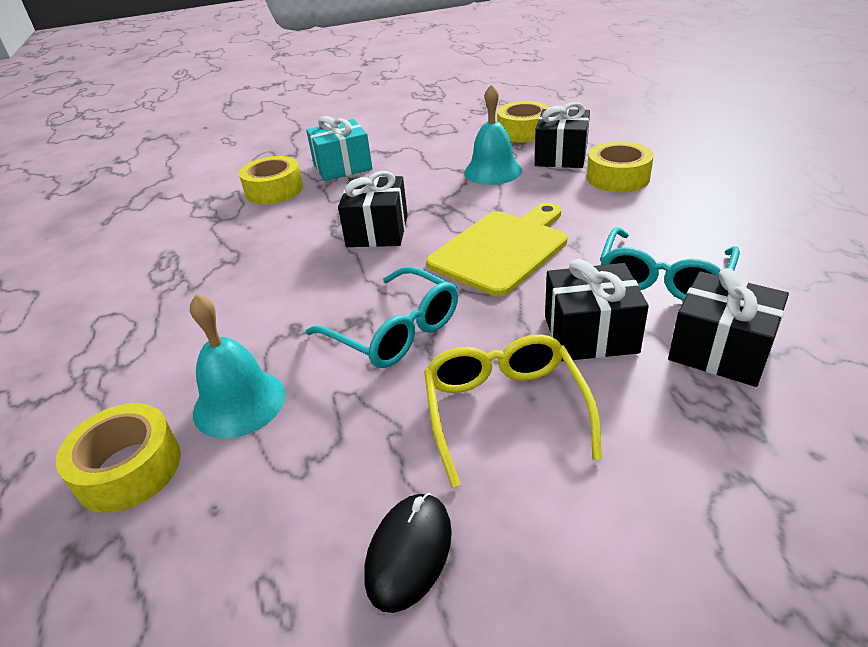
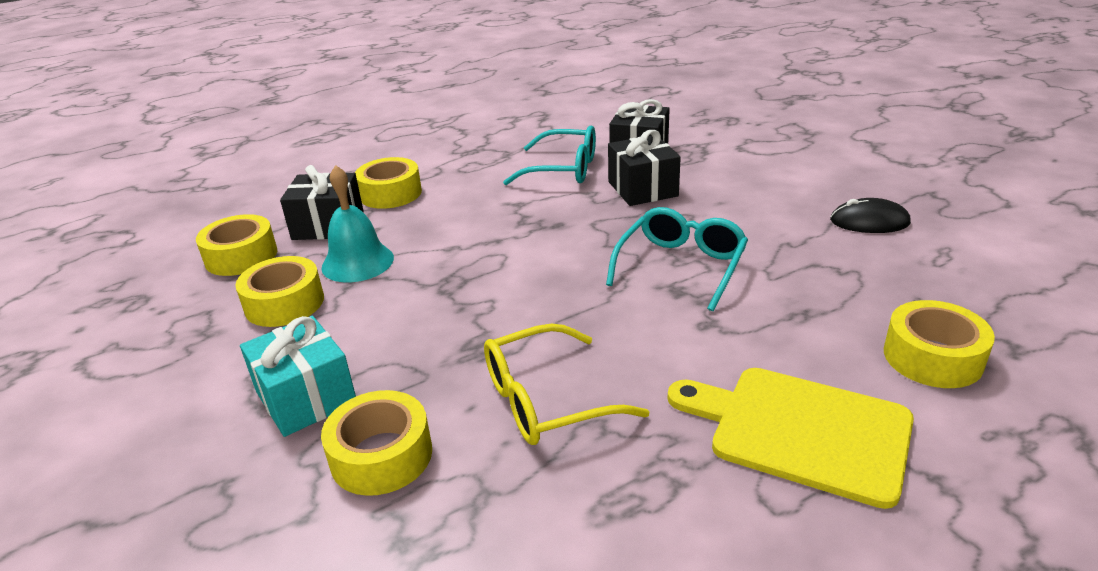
camera: 105 degrees left, 5 degrees down
(239, 403) = (819, 323): turquoise bell -> none
(377, 231) = (507, 316): black gift -> none
(449, 151) = (284, 303): none -> yellow tape
(502, 249) = (534, 235): yellow cutting board -> yellow cutting board (800, 431)
(504, 410) = (738, 209): yellow glasses -> yellow glasses (546, 400)

